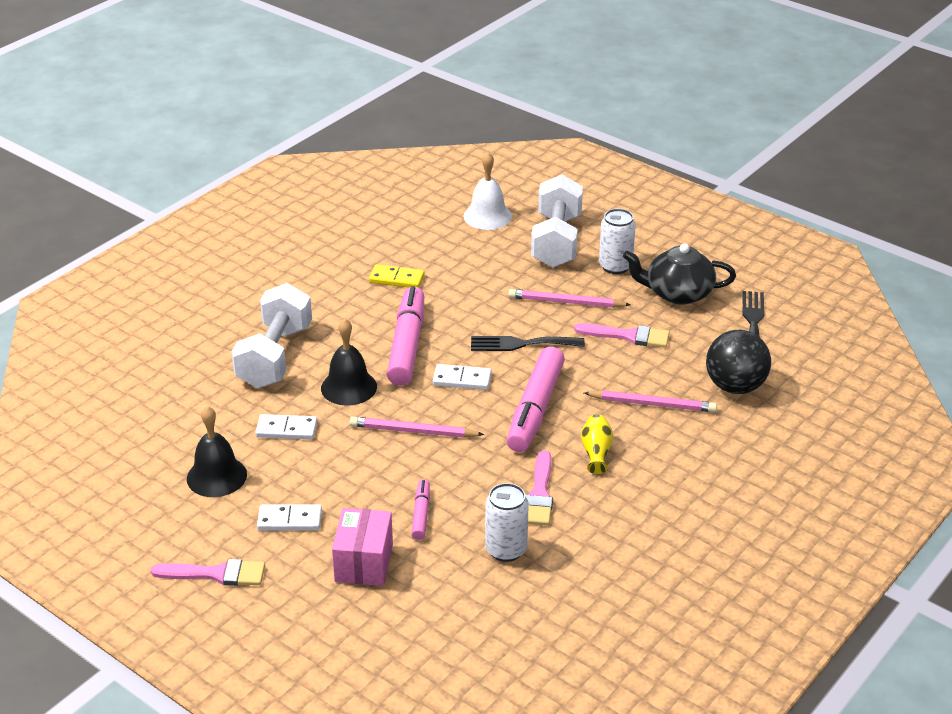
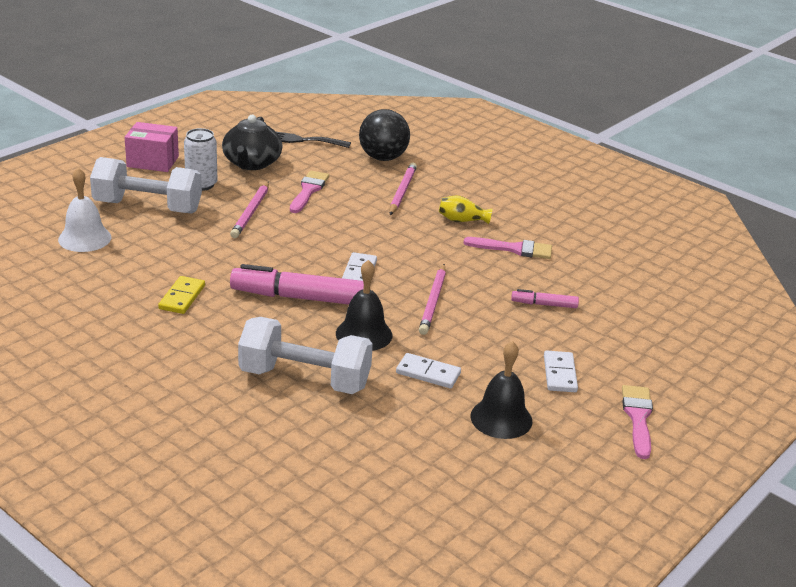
camera: 90 degrees left, 5 degrees down
(286, 429) = (428, 373): white domino -> white domino turned 75 degrees counterclockwise
(364, 563) = (608, 336): pink box -> pink box (152, 161)
(506, 549) = (580, 269): white can -> none
(522, 344) = (310, 239): black fork -> none
(535, 409) = (405, 241): pink marker -> none

